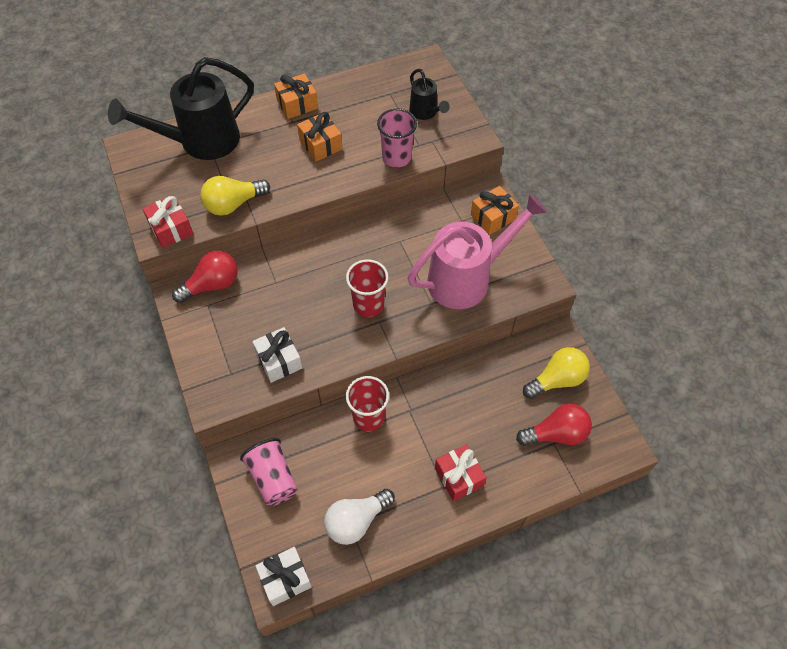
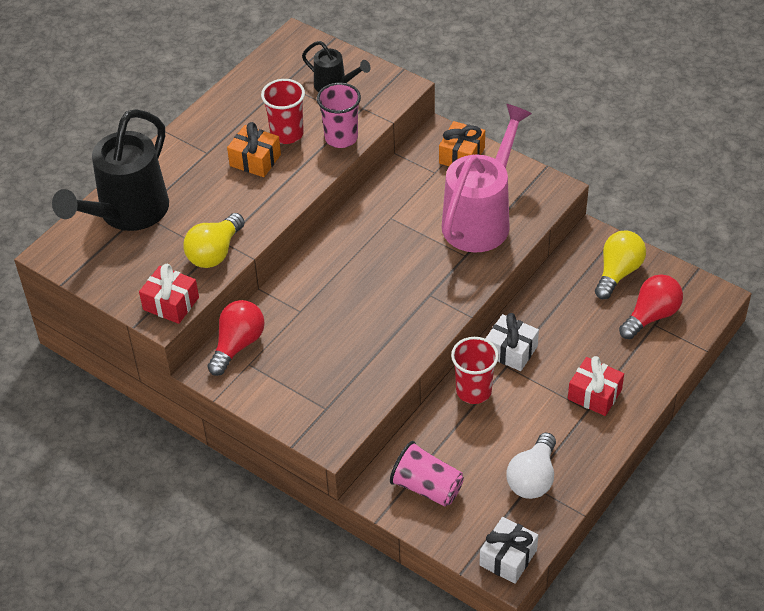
camera: 30 degrees left, 10 degrees down
(279, 360) = (363, 374): white gift -> white gift (511, 351)
(297, 104) = (197, 134): orange gift -> none
(368, 305) = (407, 286): red cup -> red cup (287, 134)

